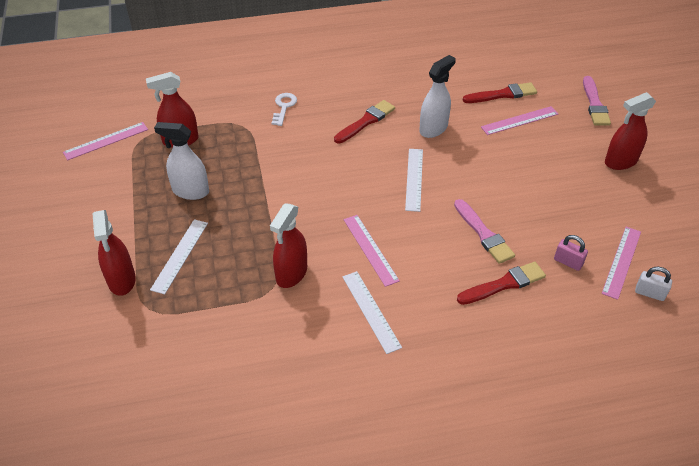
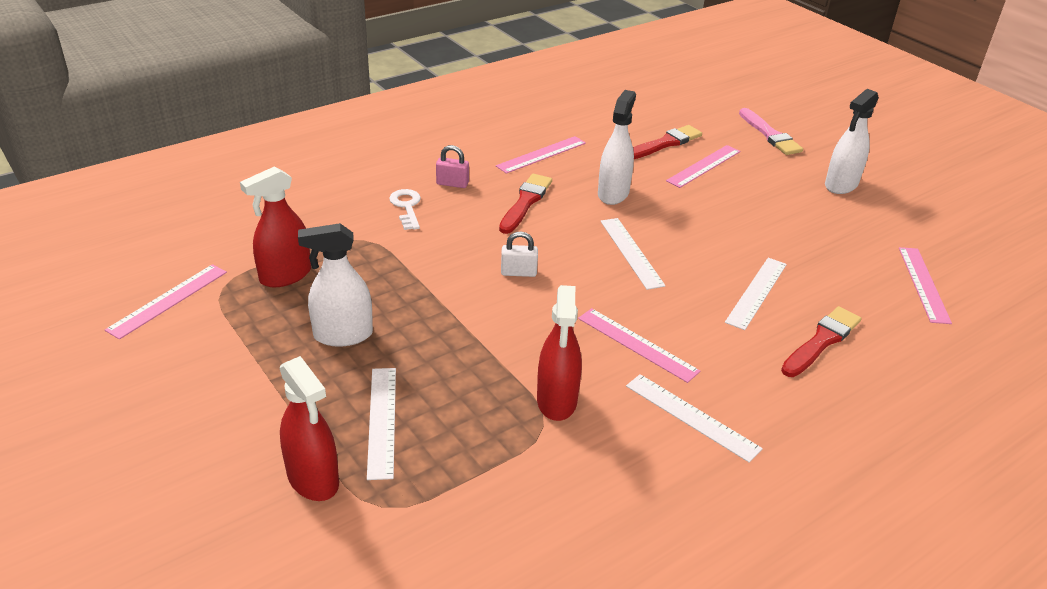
camera: 25 degrees left, 10 degrees down
(403, 85) = (541, 154): none -> pink ruler
(484, 234) = (757, 292): pink brush -> white ruler
(568, 262) = (870, 299): pink padlock -> pink padlock (452, 184)
(620, 162) = (841, 185): red spray bottle -> white spray bottle
(649, 293) = (976, 308): white padlock -> white padlock (518, 272)

